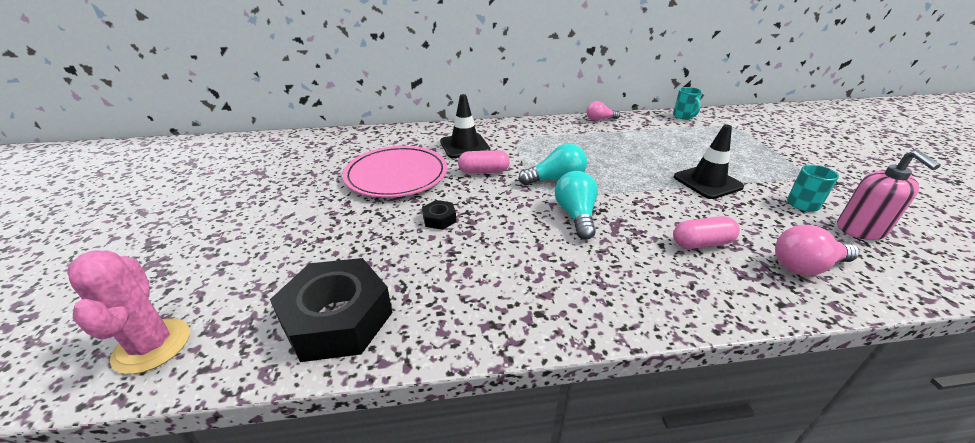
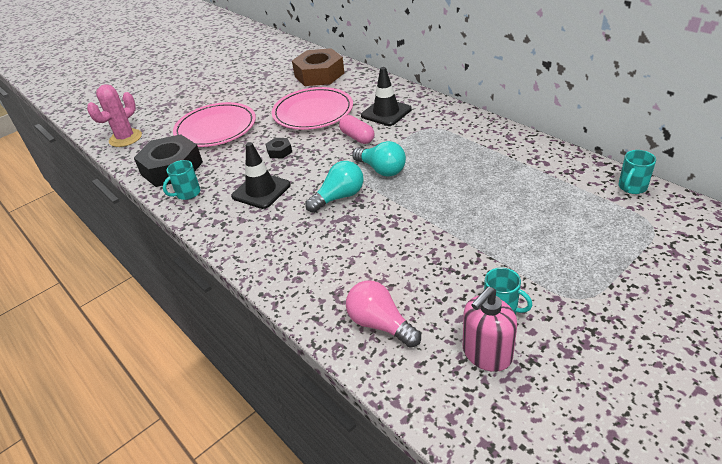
camera: 60 degrees right, 5 degrees up
(306, 245) = (216, 128): none -> pink plate
(332, 148) = (319, 74): none -> brown nut
(427, 324) = (187, 193): none -> turquoise mug
(599, 119) = (535, 145): pink light bulb -> none
(701, 243) = (361, 264): pink capsule -> none
(707, 182) = (475, 242): black traffic cone -> black traffic cone (261, 191)

